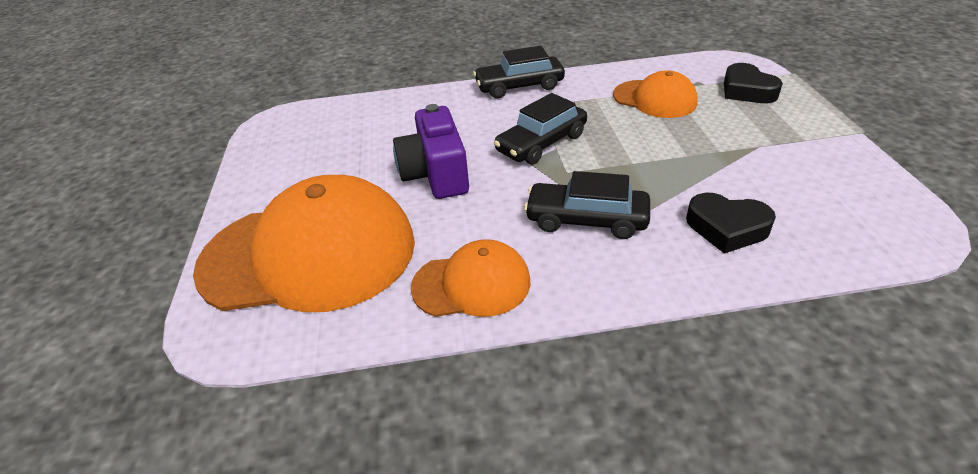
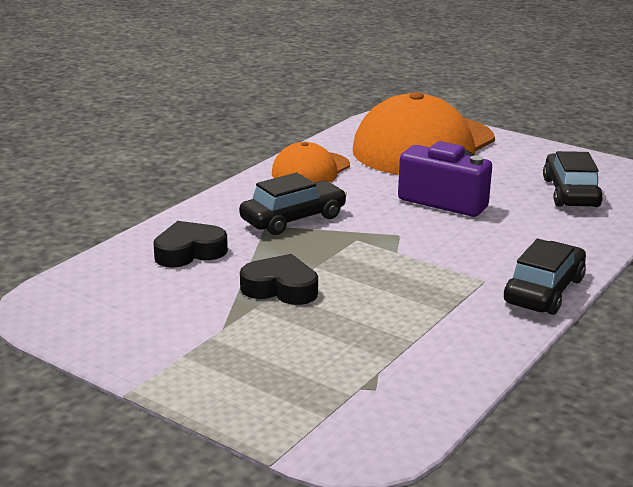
camera: 130 degrees right, 15 degrees down
(541, 143) = (414, 250): black car -> black car (570, 193)
(654, 99) = (387, 338): orange cap -> none
(747, 90) = (301, 398): black heart -> black heart (280, 288)

